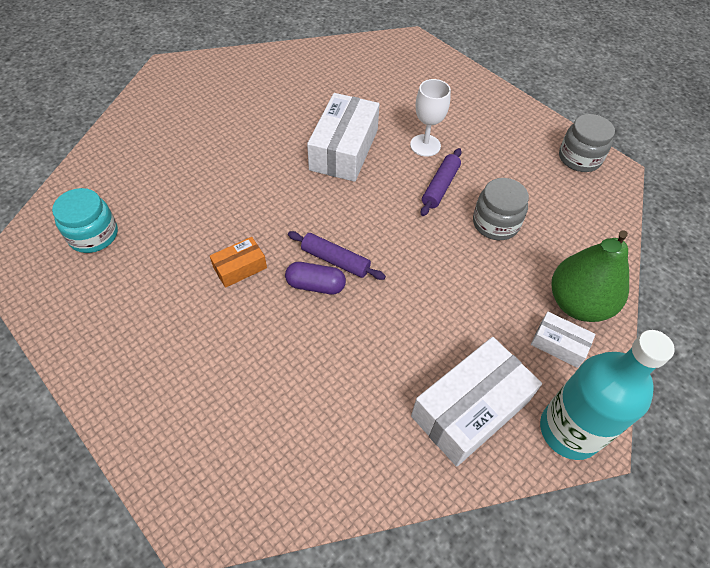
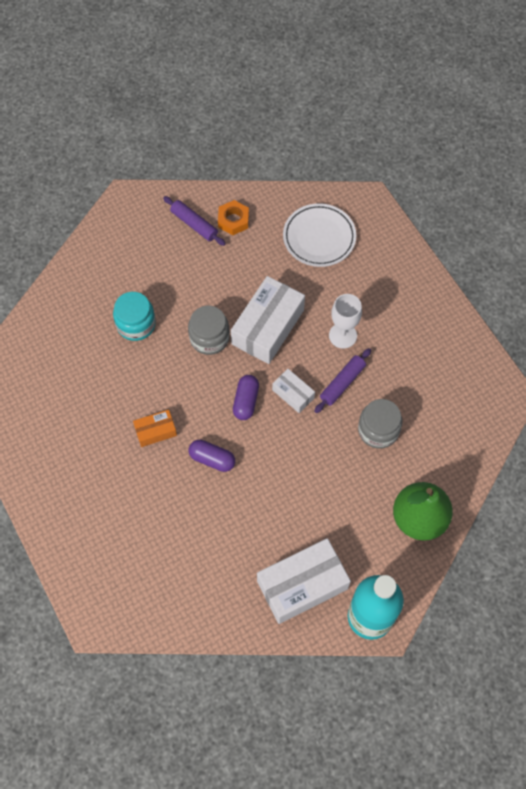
camera: 15 degrees right, 10 degrees up
(93, 235) = (44, 377): turquoise jar -> turquoise jar (136, 324)
(283, 70) = (233, 220): none -> orange nut
(335, 260) = (233, 439): purple rolling pin -> purple rolling pin (194, 224)
(339, 220) = (246, 401): none -> purple capsule
(373, 72) = (319, 237): none -> white plate
(558, 344) = (389, 549): white box -> white box (293, 394)
(579, 158) = (481, 376): grey jar -> grey jar (209, 338)

